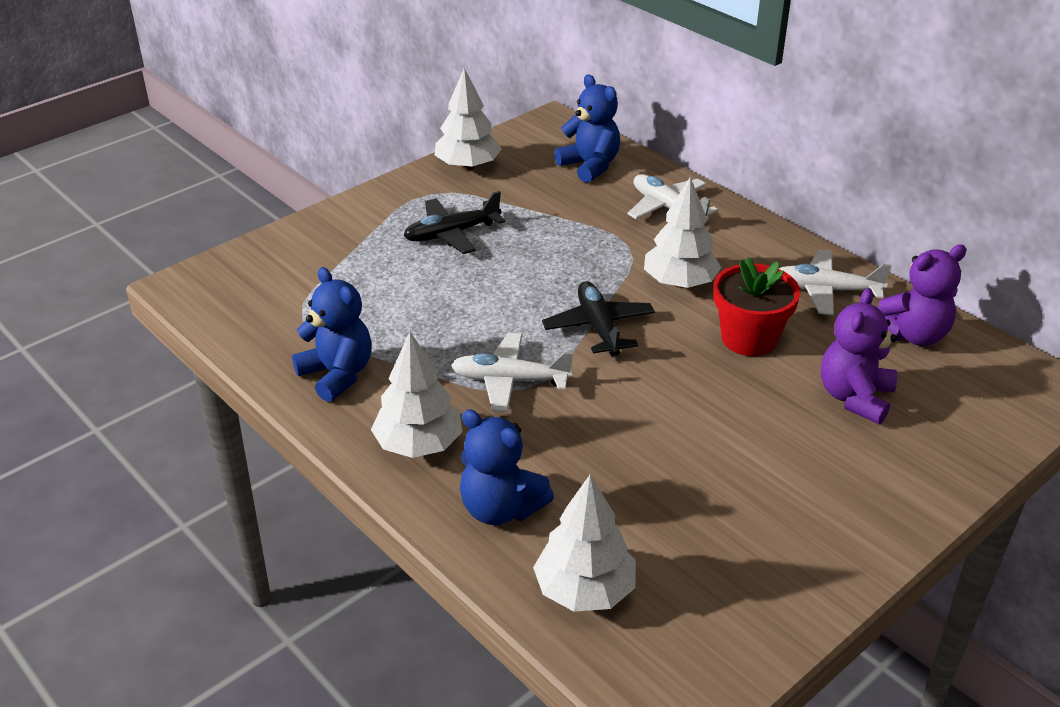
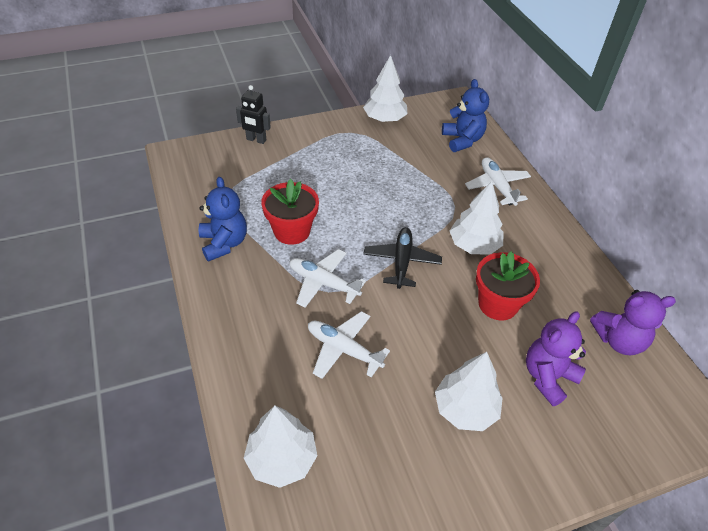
camera: 20 degrees right, 10 degrees up
(297, 237) = (256, 140): none -> black robot
(419, 444) = (242, 310): white tree -> white tree (465, 409)
(425, 333) = (292, 231): none -> red flower pot
(452, 234) = (347, 164): black plane -> none
(500, 508) = (264, 376): blue teddy bear -> none
(825, 290) = (573, 284): white plane -> white plane (343, 349)

